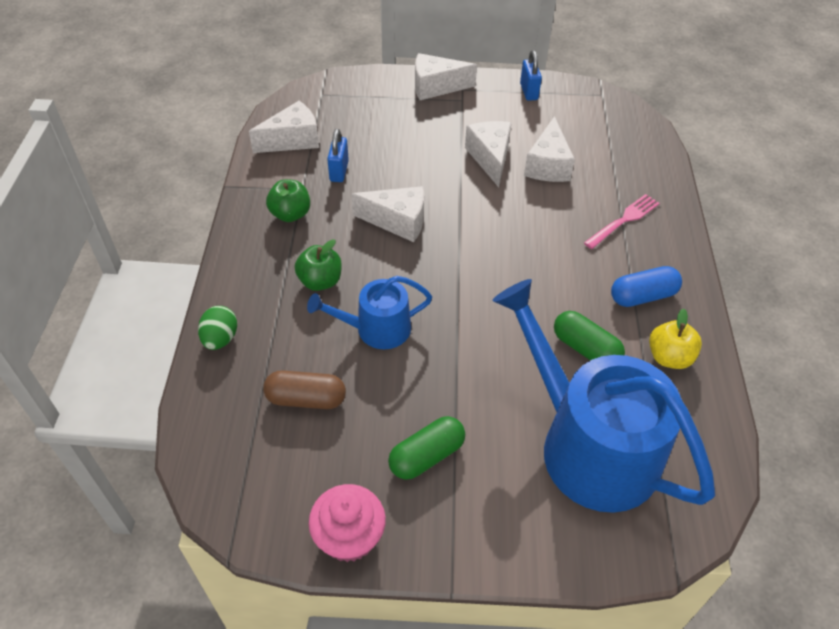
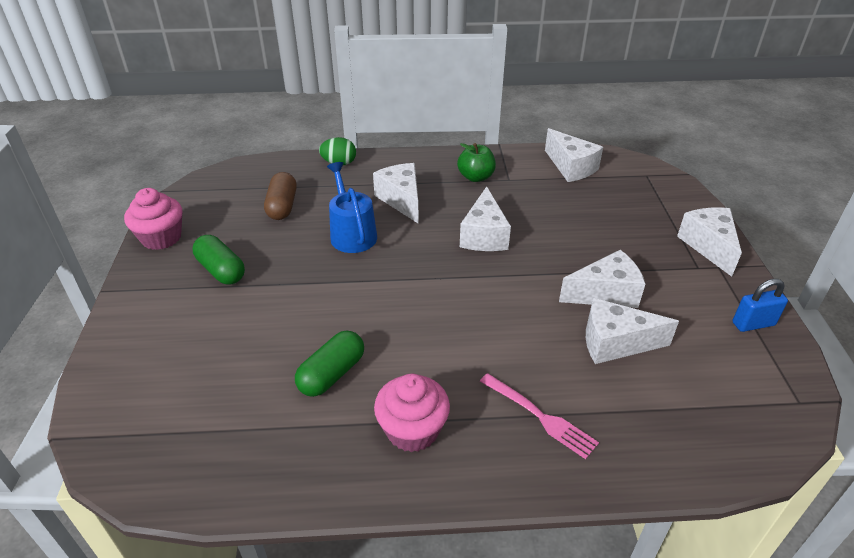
camera: 85 degrees right, 10 degrees down
(320, 281) = (401, 200): green apple -> white cheese
(339, 171) = (540, 196): blue padlock -> none
(588, 445) = (214, 374): blue watering can -> none
(642, 296) = (412, 430): blue capsule -> pink cupcake
(669, 357) = (320, 451): yellow apple -> none

